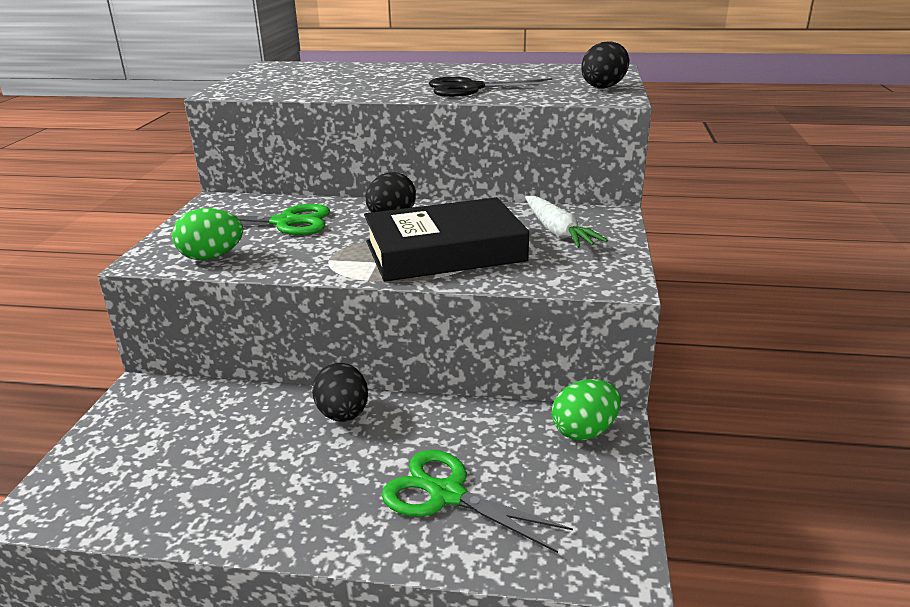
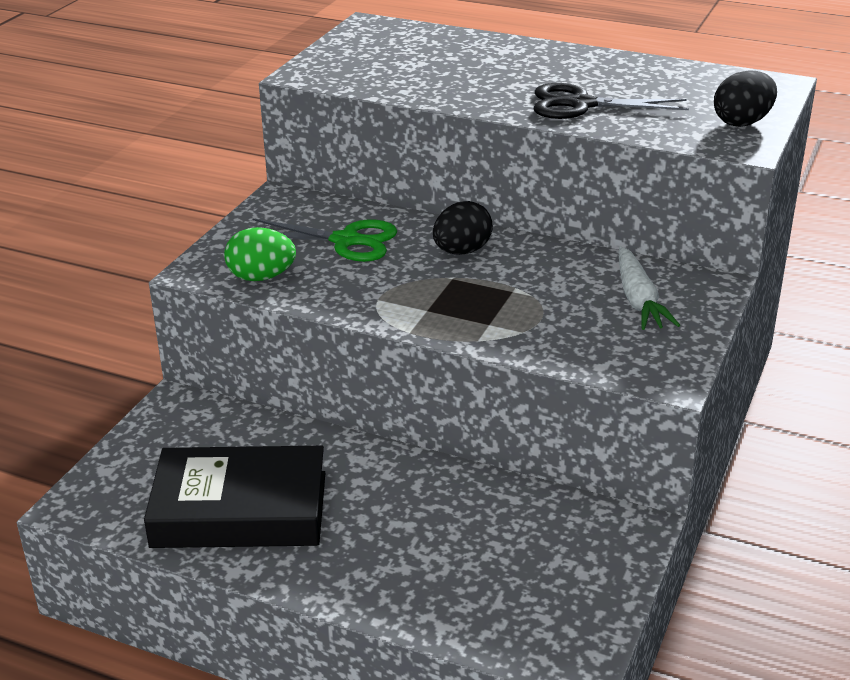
camera: 15 degrees right, 5 degrees up
(343, 415) = (367, 466): black egg -> none
(444, 251) = (502, 308): black book -> black book (240, 509)
(447, 494) = (442, 566): green scissors -> none
(584, 431) = (606, 529): green egg -> none

